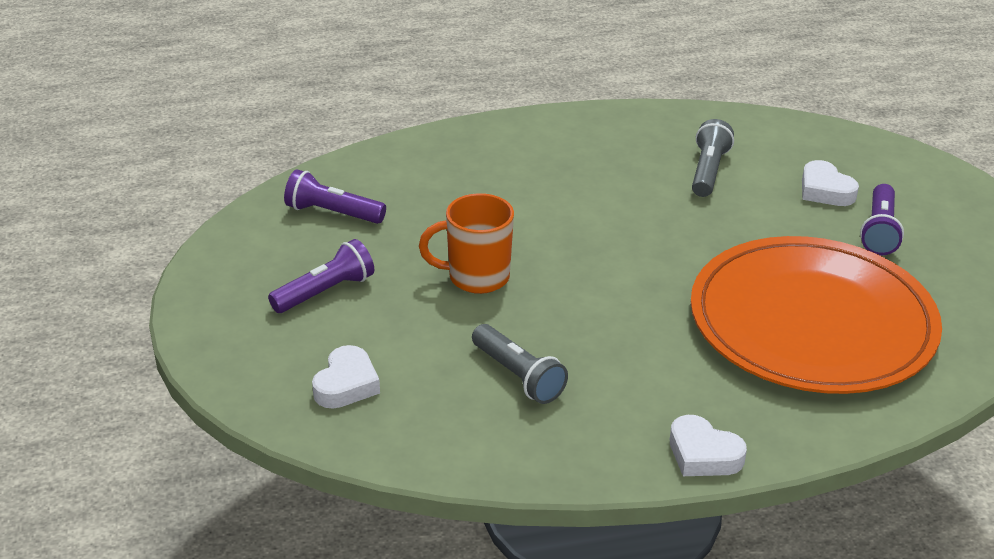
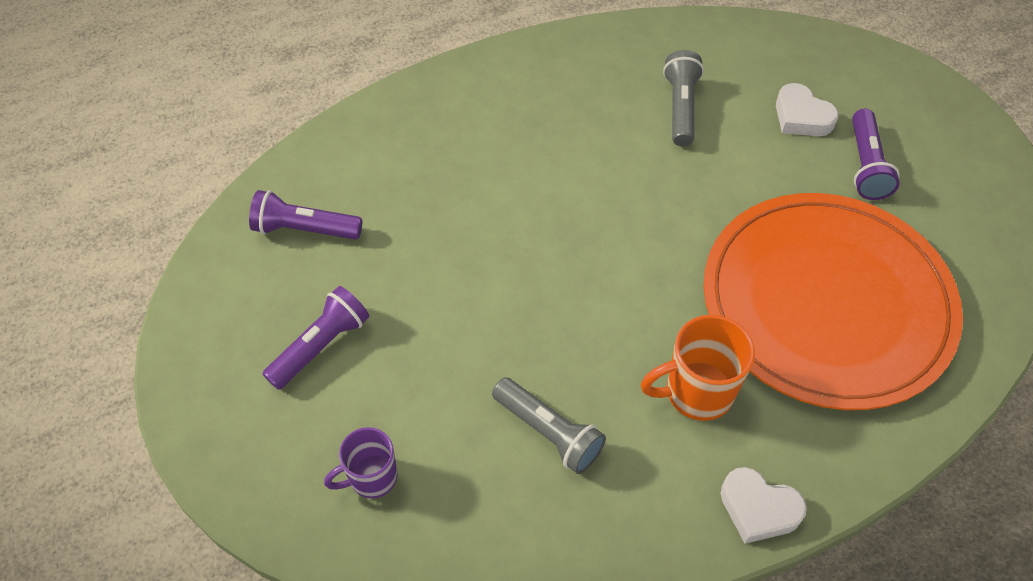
camera: 10 degrees left, 20 degrees up
(346, 384) = (371, 478): white heart -> purple mug
(476, 277) = (476, 298): orange mug -> orange mug (696, 392)

